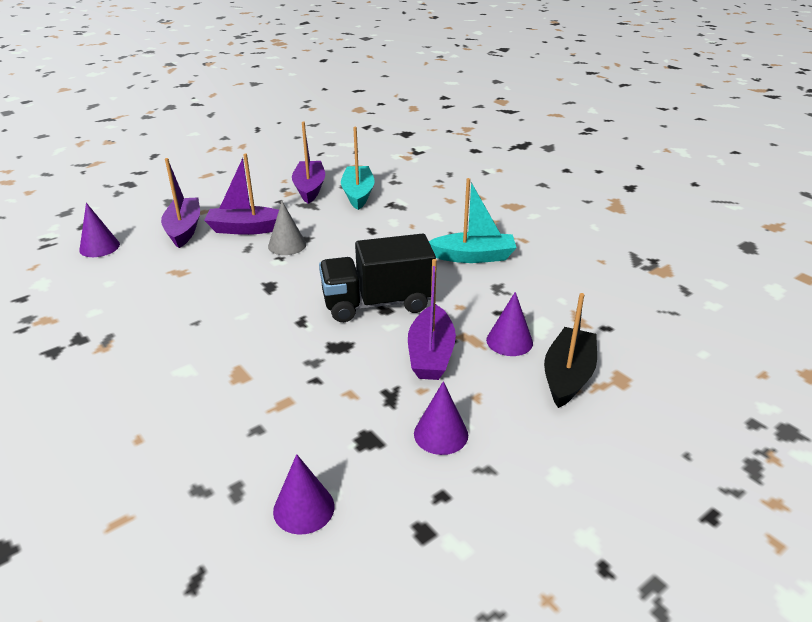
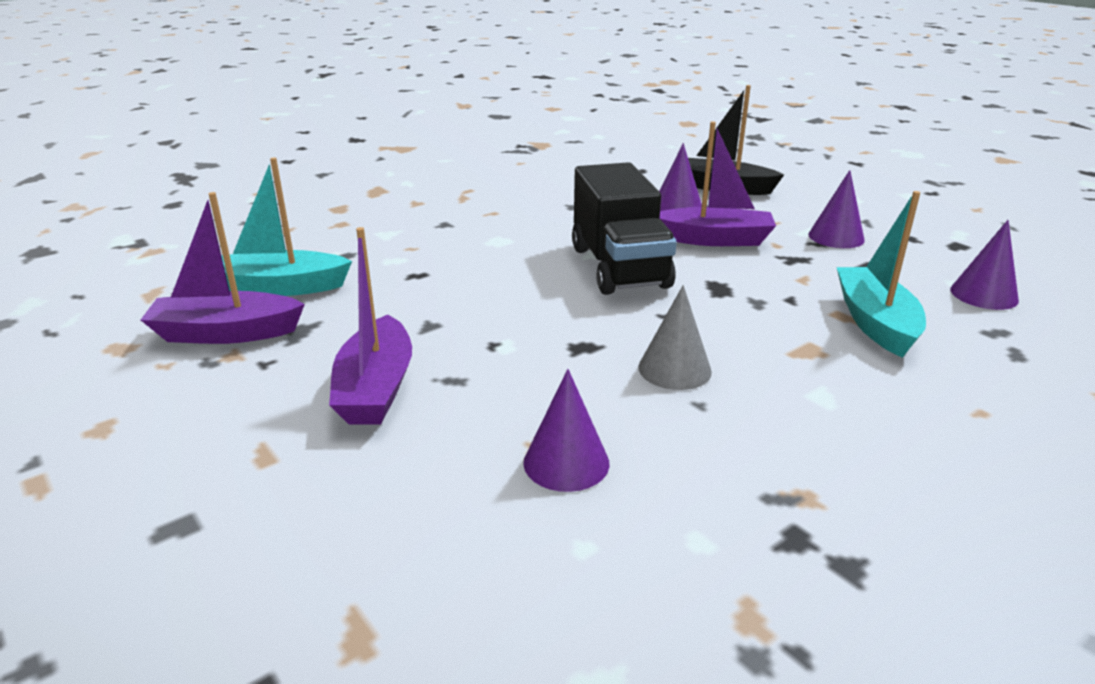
camera: 90 degrees left, 5 degrees down
(99, 247) = (407, 611): purple cone -> purple cone (566, 462)
(184, 229) = (351, 472): purple boat -> none
(287, 245) = (451, 341): grey cone -> grey cone (674, 369)
(473, 256) = (505, 215): turquoise boat -> turquoise boat (875, 322)

